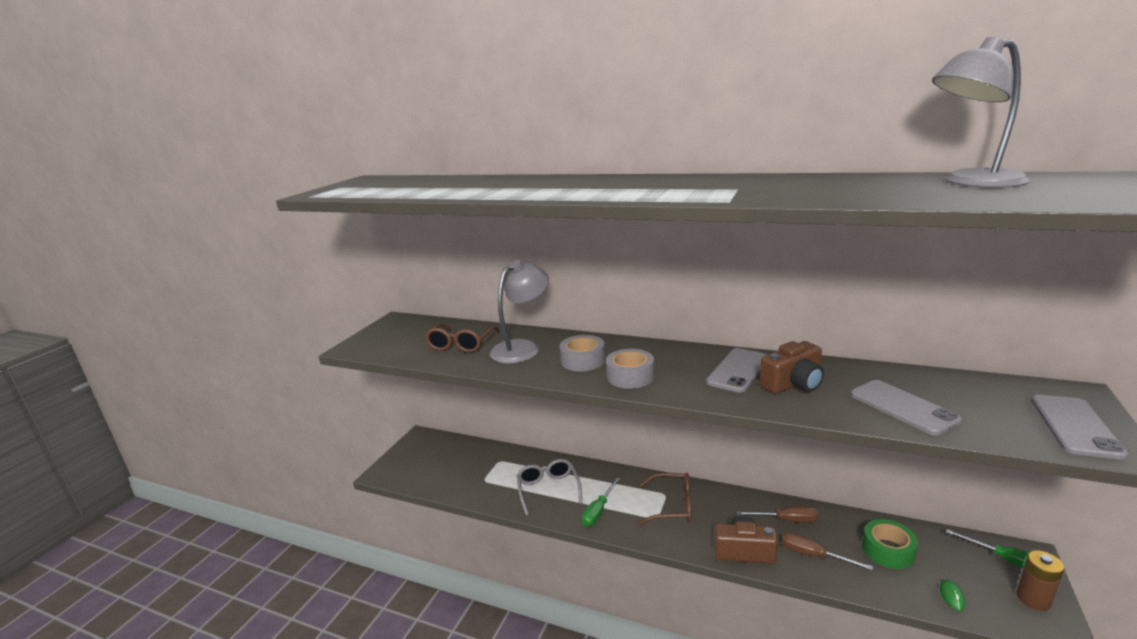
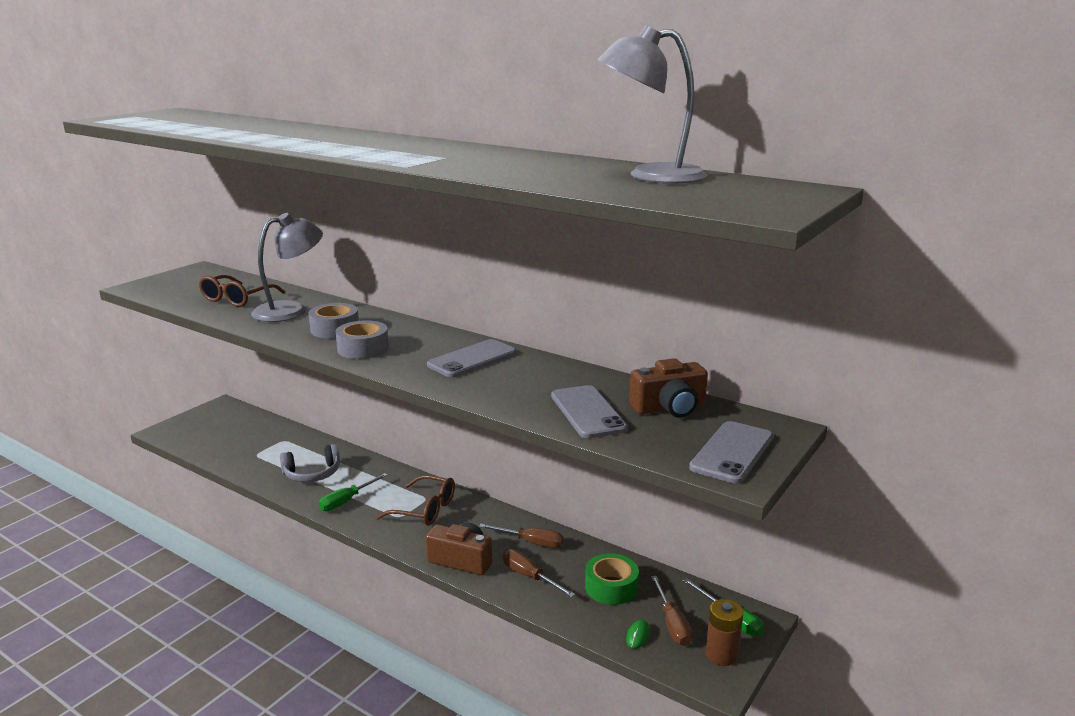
camera: 10 degrees right, 0 degrees up
(548, 490) = (312, 474): grey glasses -> grey headphones
(793, 383) = (510, 378): brown camera -> brown camera (669, 408)
(967, 576) = (672, 624): none -> brown screwdriver

